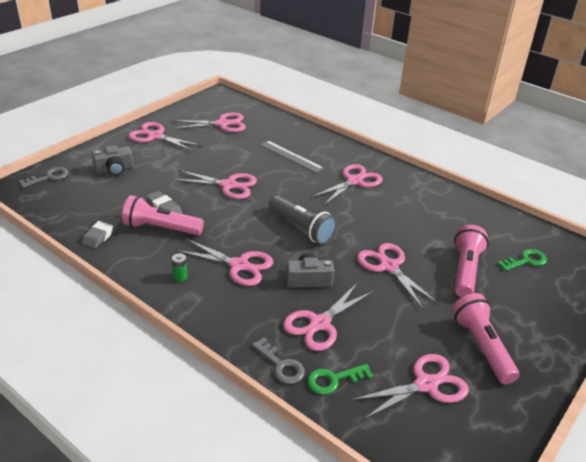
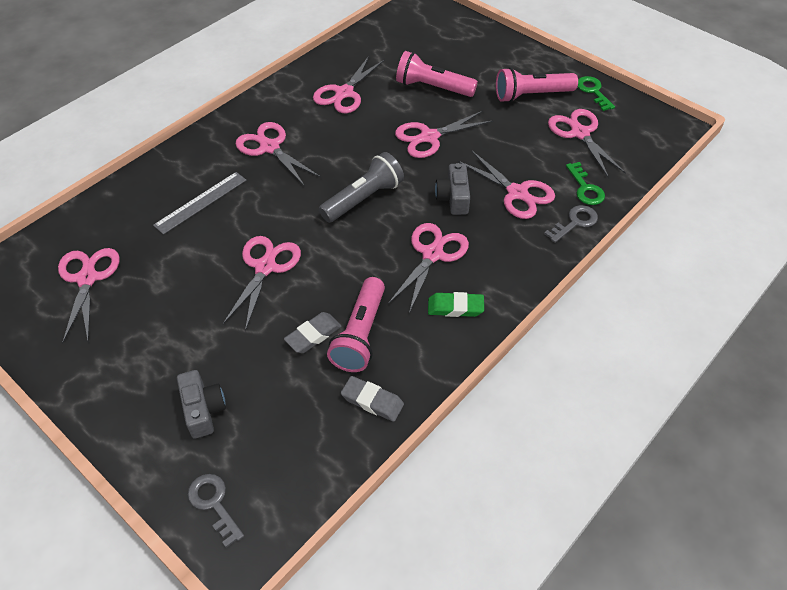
camera: 85 degrees left, 15 degrees up
(155, 136) = (106, 365): pink scissors -> pink scissors (344, 93)
(180, 277) = (455, 307): green battery -> green eraser
(525, 261) = (417, 48): green key -> green key (593, 91)

